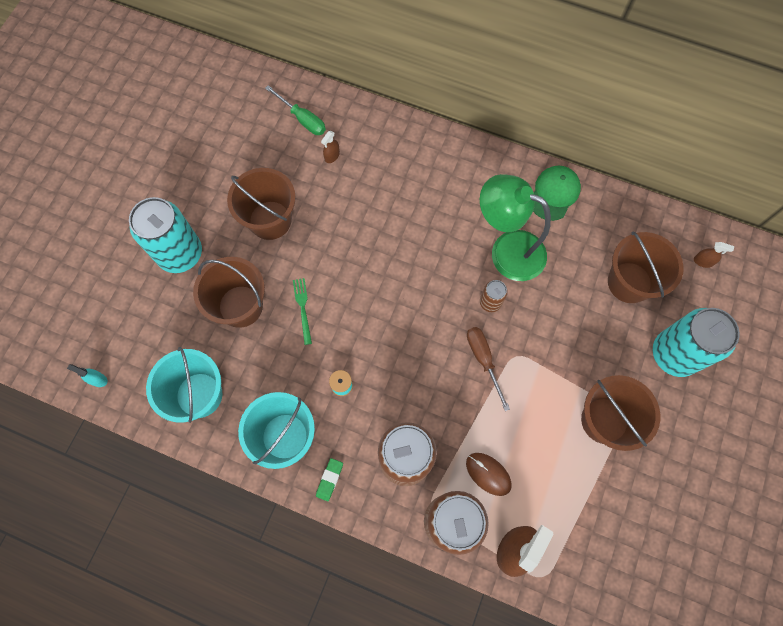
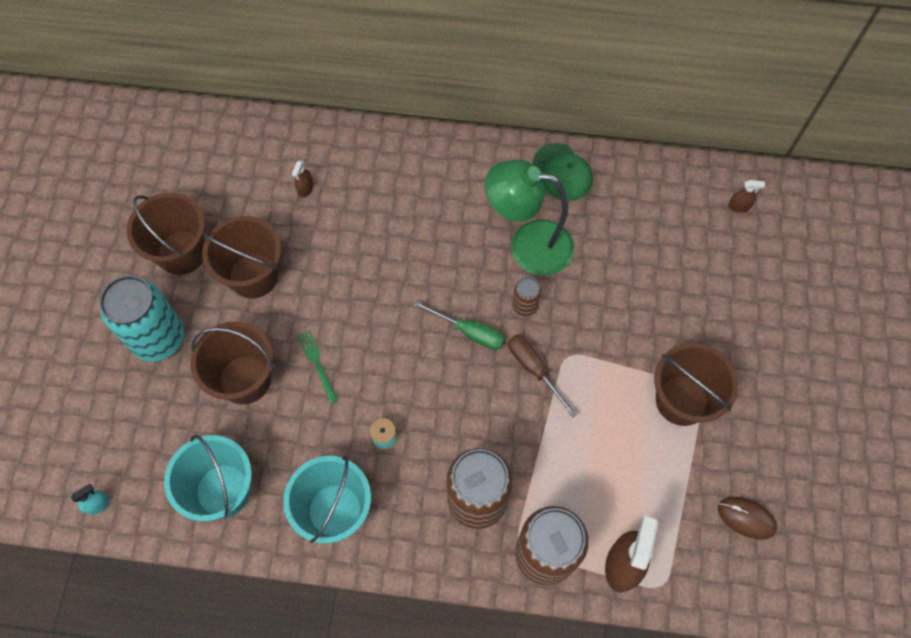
camera: 15 degrees left, 5 degrees down
(98, 379) = (98, 504): turquoise spray bottle -> turquoise spray bottle turned 135 degrees clockwise
(302, 119) = (261, 156): green screwdriver -> green screwdriver (469, 332)
(329, 479) = (398, 545): green eraser -> none
(488, 474) = (572, 491): brown mouse -> brown mouse (746, 518)
(554, 194) = (562, 172): green cap -> green cap turned 135 degrees clockwise
(629, 282) = (668, 247): brown bucket -> brown bucket (182, 252)
(674, 354) = (735, 311): turquoise can -> none

